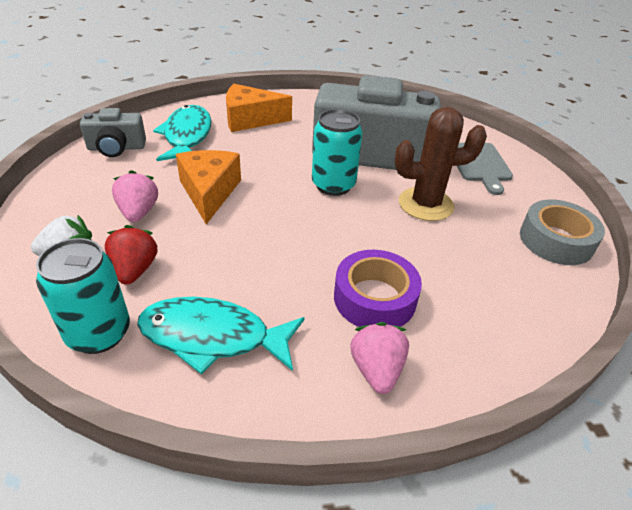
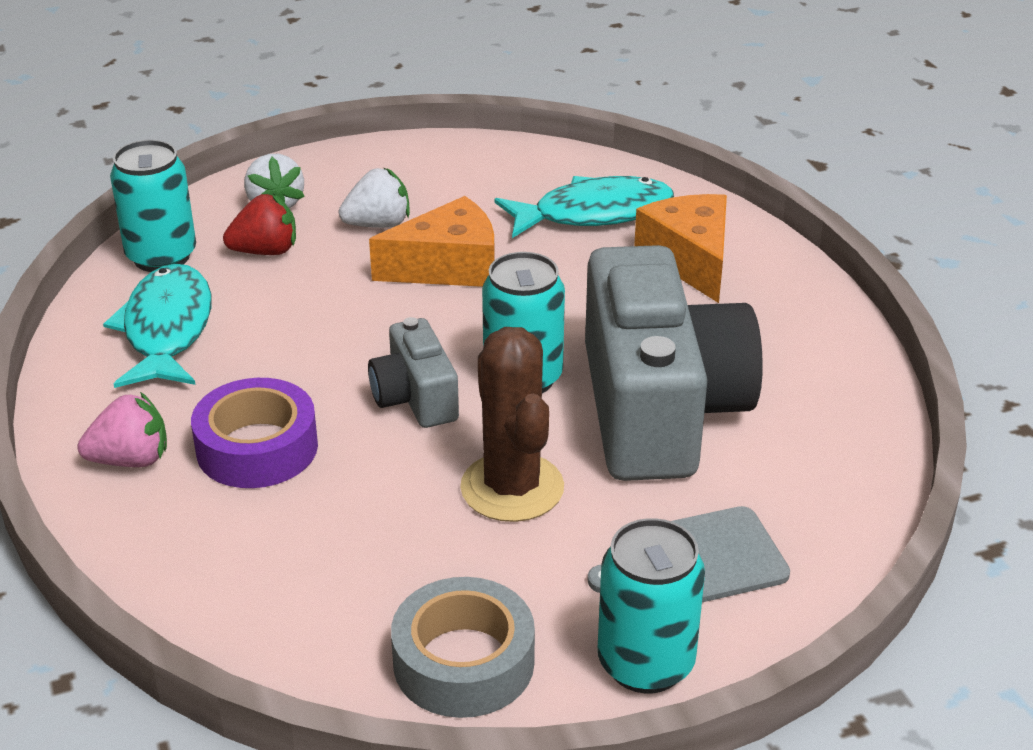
camera: 80 degrees right, 5 degrees down
(116, 148) = (524, 167): grey camera -> grey camera (415, 397)
(138, 212) = (378, 224): pink strawberry -> white strawberry
(546, 189) = (645, 664): none -> turquoise can

